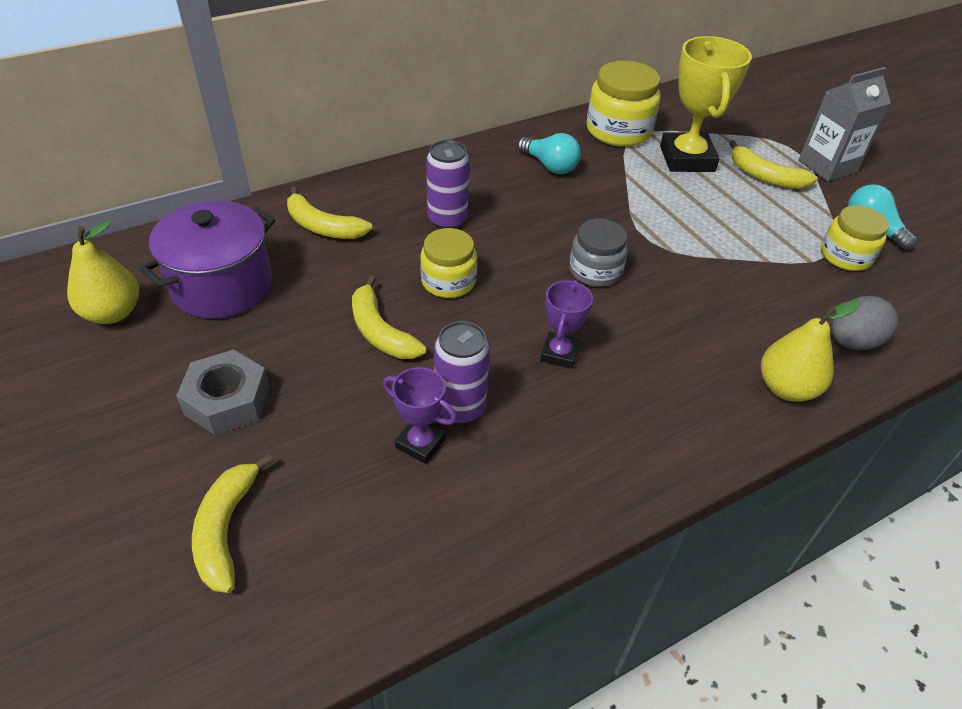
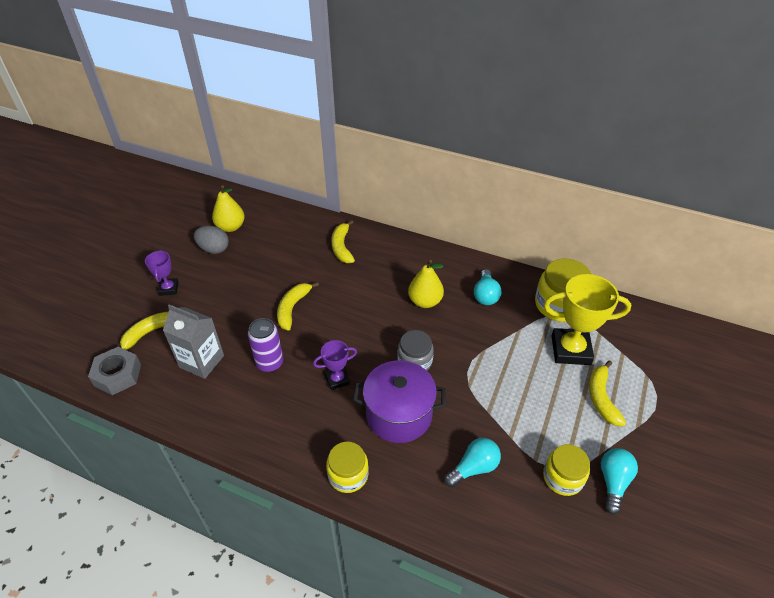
camera: 55 degrees right, 0 degrees up
(222, 286) = (273, 244): purple pot -> purple pot (399, 415)
(227, 400) = (213, 289): grey nut -> grey nut (118, 375)
(420, 443) = (238, 362): purple trophy -> purple trophy (168, 289)
(447, 219) = (393, 283): purple can -> none
(448, 281) = (348, 310): yellow jar -> yellow jar (348, 475)
(687, 159) = (570, 350): yellow trophy -> yellow trophy turned 45 degrees clockwise
(786, 388) = (401, 493): yellow pear -> yellow pear (425, 301)
(790, 310) = (474, 468): none -> turquoise light bulb
(827, 166) = (660, 427): grey carton -> grey carton (201, 361)
(852, 342) = (475, 513): grey egg -> grey egg (214, 249)

